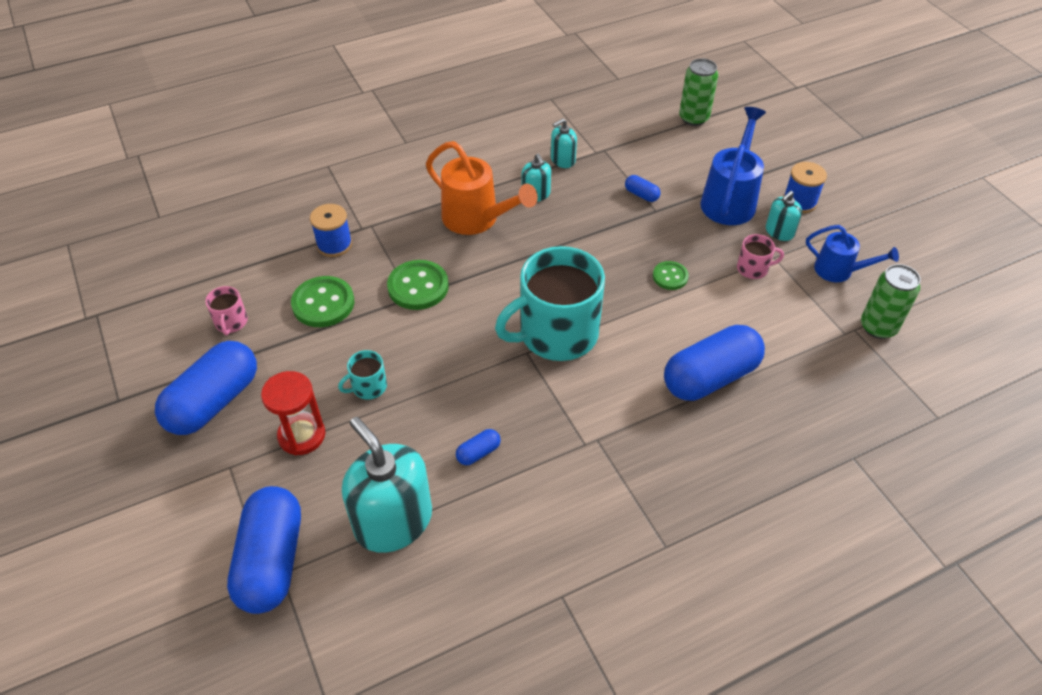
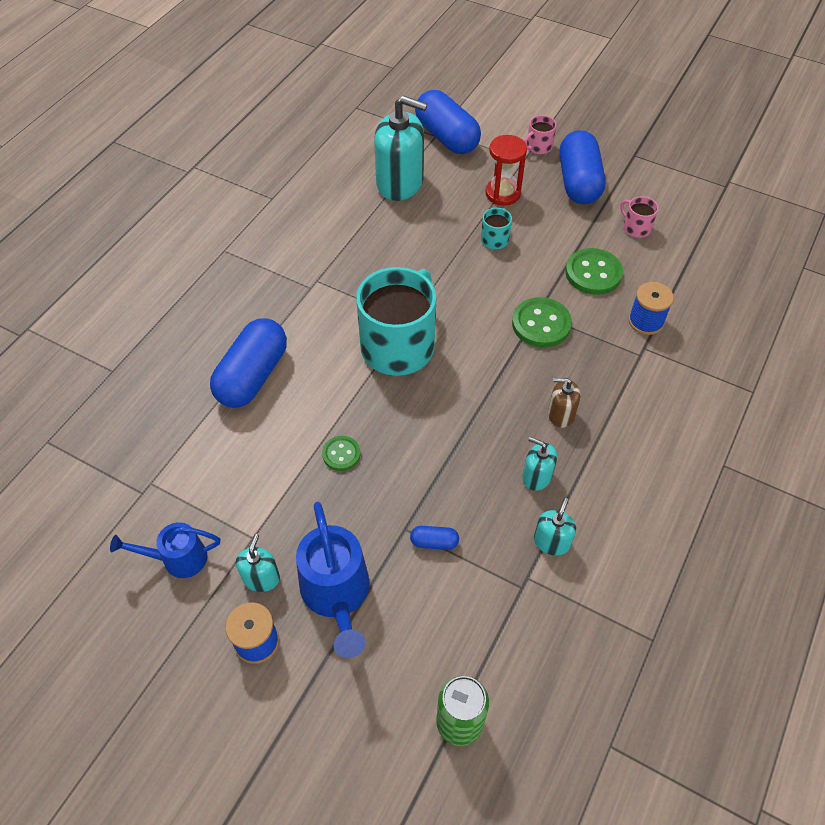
camera: 145 degrees right, 5 degrees up
(477, 219) = (561, 414): orange watering can -> brown soap dispenser
(478, 453) = (383, 240): blue capsule -> none
(753, 268) = (267, 510): pink mug -> pink mug (538, 147)
(878, 327) = (119, 508): green can -> none

